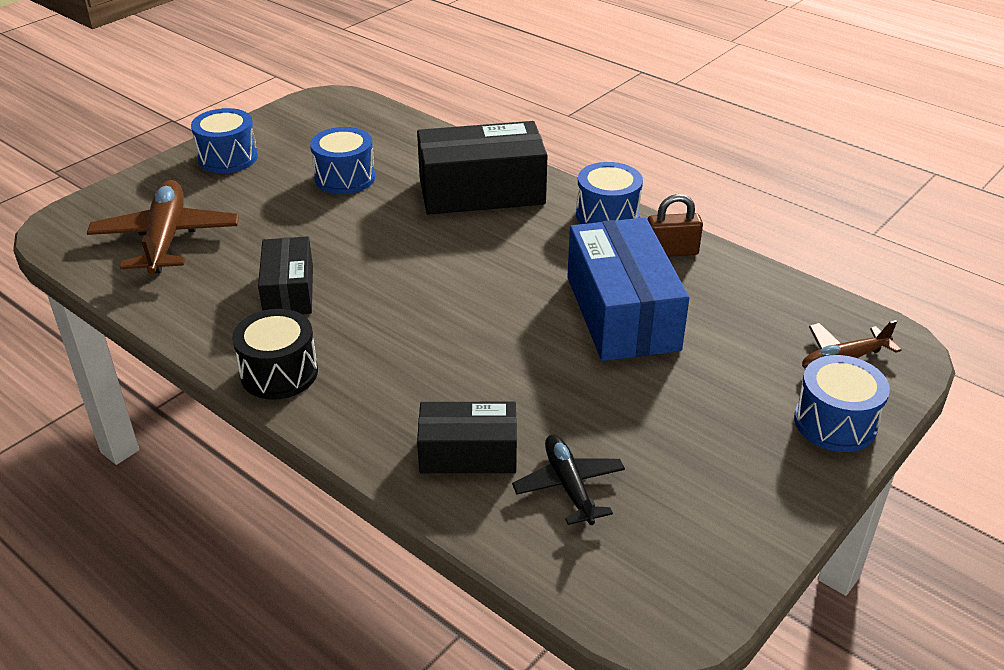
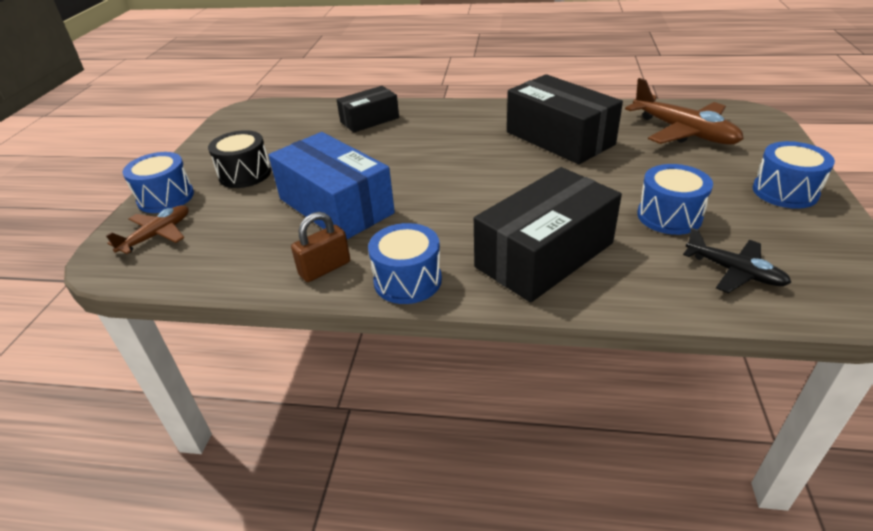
camera: 150 degrees right, 0 degrees up
(279, 373) = (499, 111): black drum -> black drum (245, 174)
(289, 291) = (559, 138): black box -> black box, size x1.69
(569, 486) = (311, 127): black plane -> black plane (734, 272)

